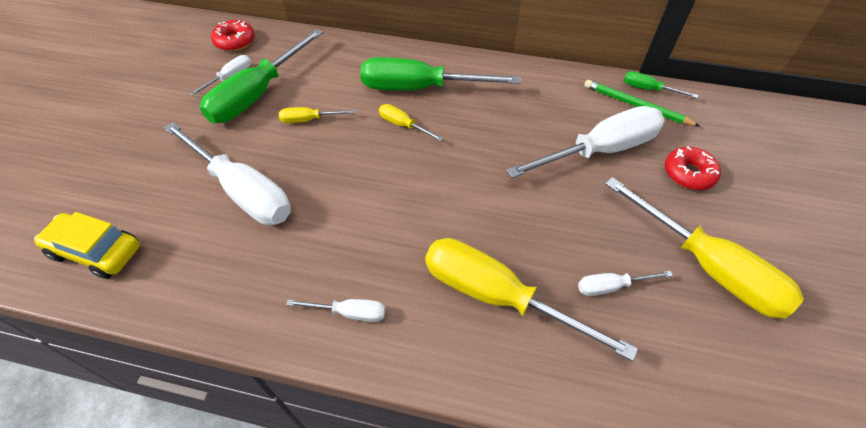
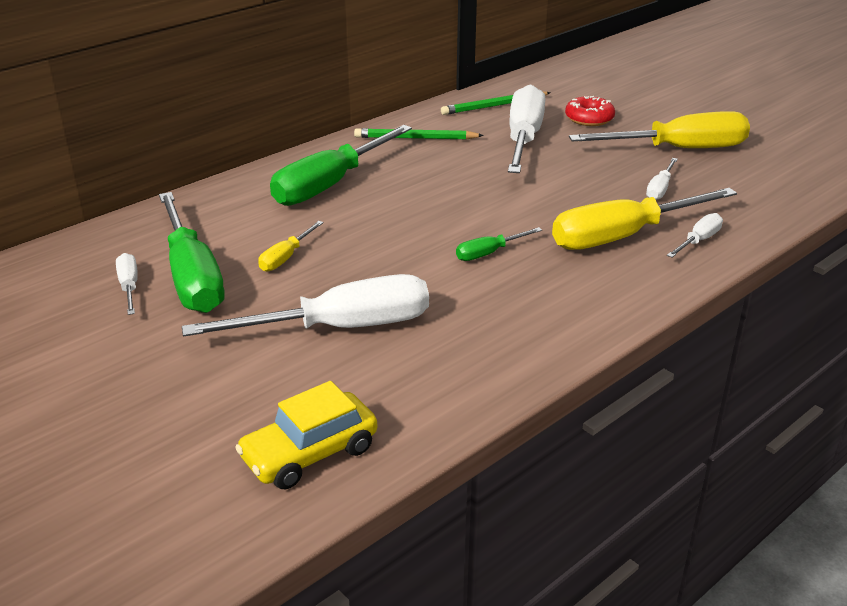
camera: 55 degrees left, 20 degrees down
(235, 41) = (62, 265): red donut -> none
(349, 313) = (569, 310): white screwdriver -> white screwdriver (698, 241)
(403, 125) = (371, 210): yellow screwdriver -> none
(531, 92) = (415, 138): none -> green pencil
(648, 89) = (483, 94): green screwdriver -> green screwdriver (489, 253)

